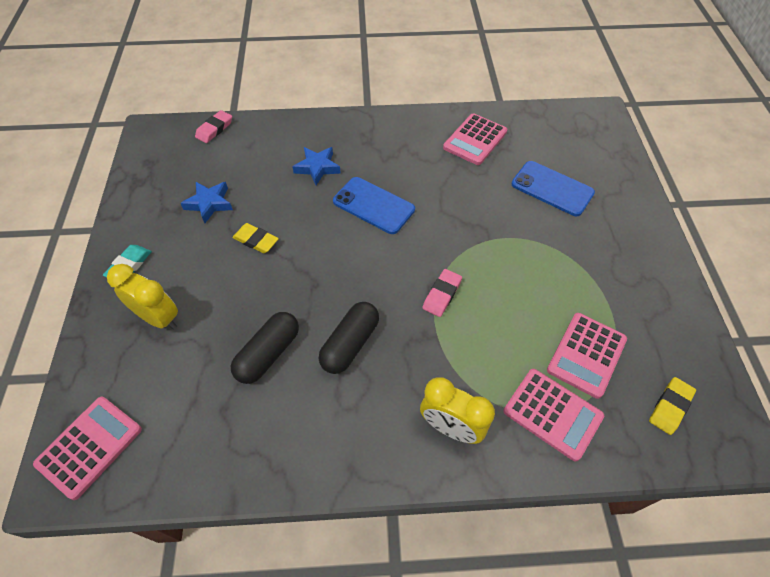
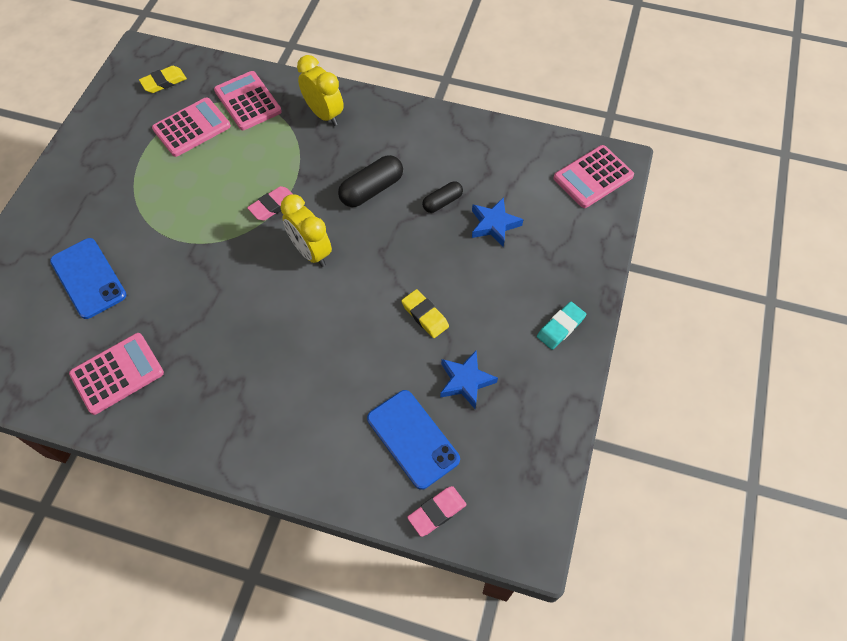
camera: 160 degrees left, 5 degrees up
(159, 318) = (533, 262): yellow clock -> yellow clock (311, 252)
(268, 354) = (442, 202): black capsule -> black capsule, size x0.62
(317, 168) = (325, 394): blue star -> blue star (494, 224)
(373, 205) = (286, 318): blue phone -> blue phone (413, 438)

